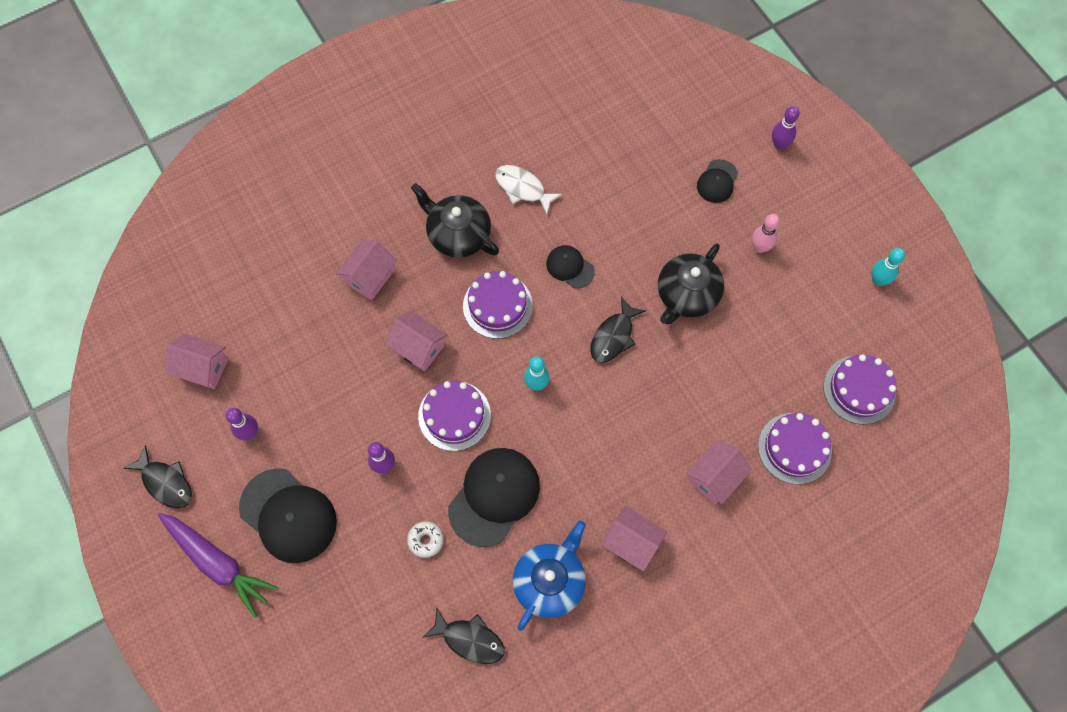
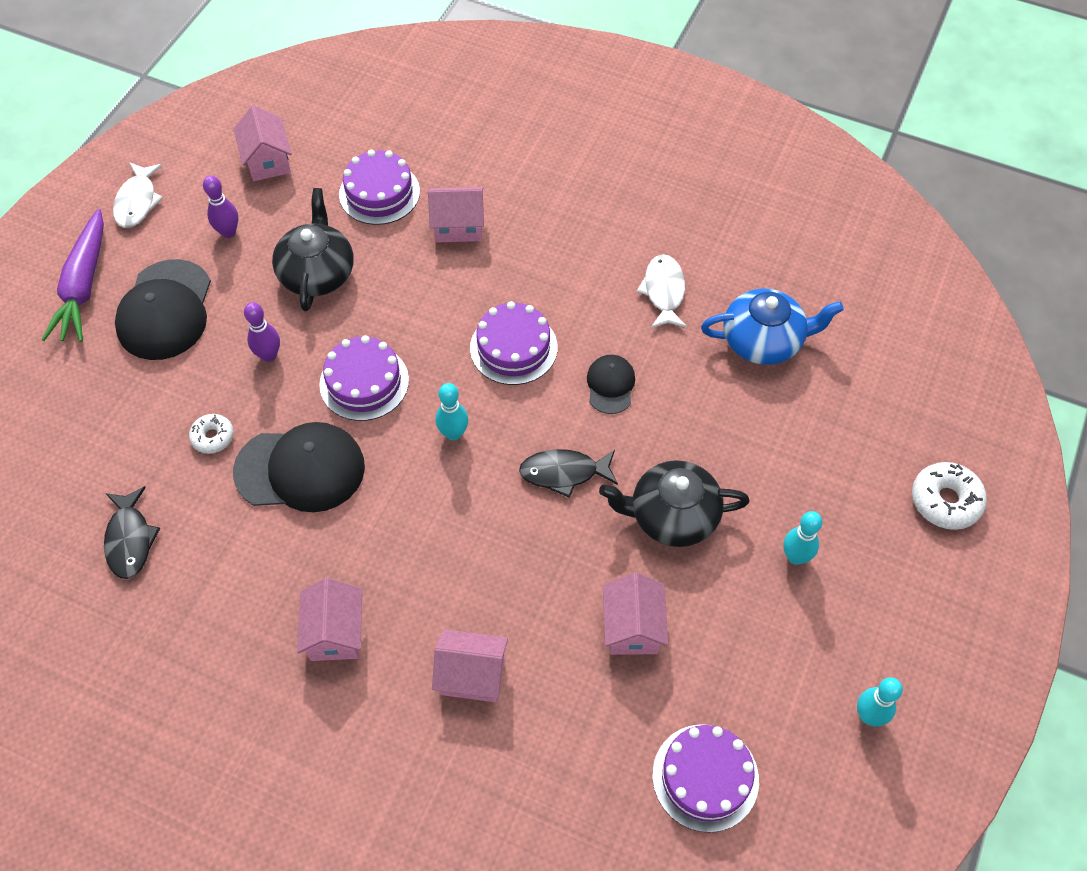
camera: 55 degrees right, 10 degrees down
(165, 482) = (137, 202): black fish -> white fish
(418, 348) = (414, 309): pink house -> pink house (632, 627)
(458, 234) = (564, 268): black teapot -> black teapot (317, 273)
(550, 581) = (239, 577): blue teapot -> blue teapot (763, 340)
(717, 181) = (838, 465): black cap -> none
(760, 247) = (795, 557): pink bowling pin -> turquoise bowling pin
(779, 144) = (945, 501): purple bowling pin -> white donut
(794, 448) = (572, 744): purple cake -> purple cake (379, 193)

